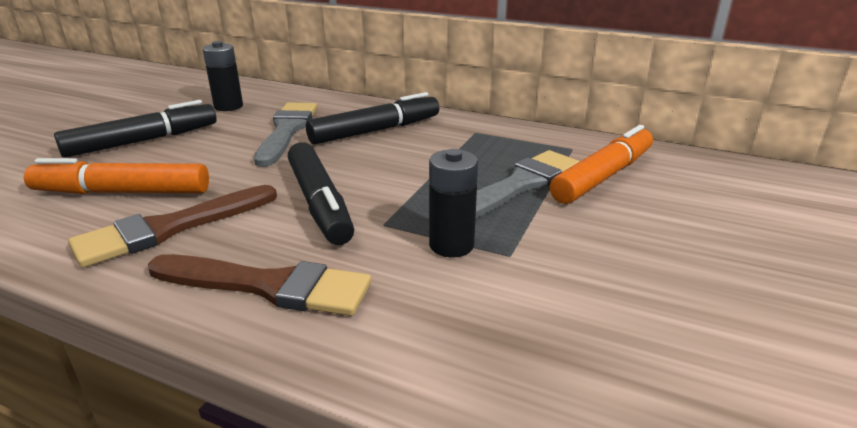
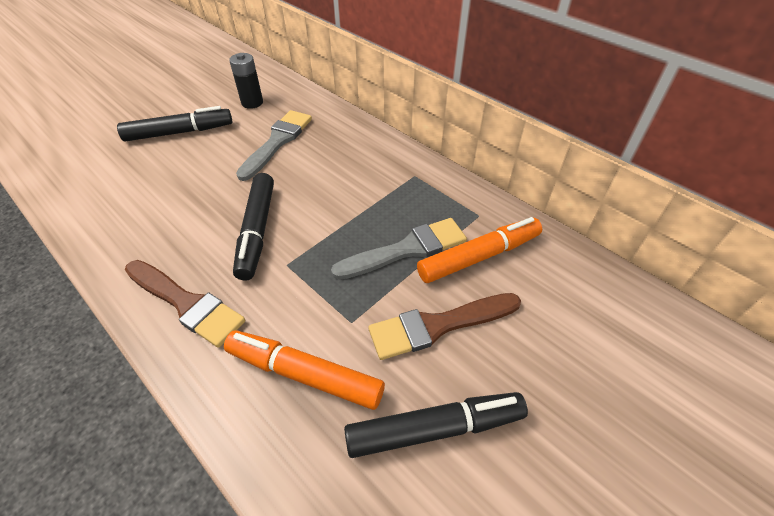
camera: 20 degrees right, 20 degrees up
(122, 192) = (145, 186): orange marker -> orange marker (304, 374)
(171, 228) = (157, 231): brown brush -> brown brush (438, 325)
(375, 131) = (339, 156): black marker -> black marker (434, 428)
(451, 245) = (317, 300): black battery -> none

